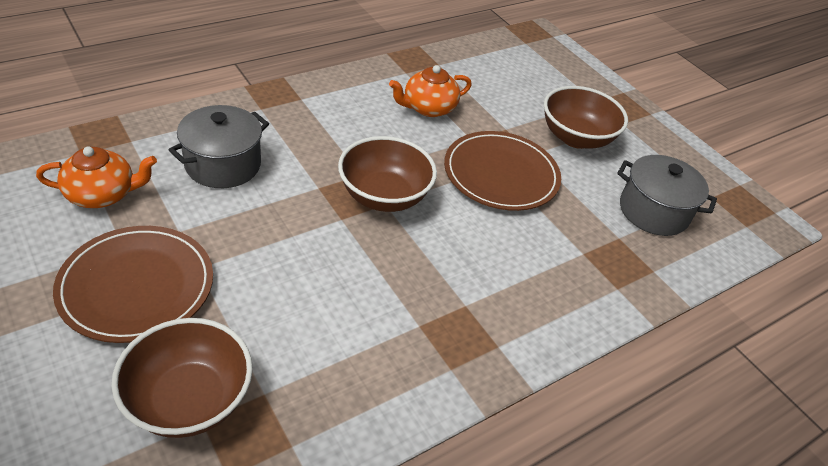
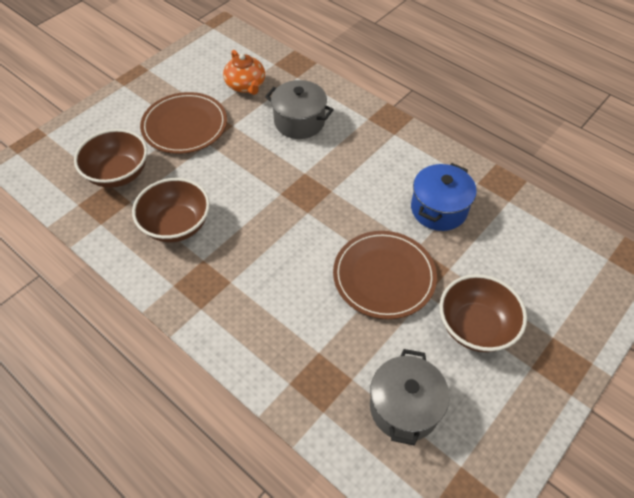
camera: 80 degrees right, 10 degrees up
(384, 196) = (315, 209): brown bowl -> brown bowl (176, 225)
(428, 108) = (438, 209): orange teapot -> blue pot

